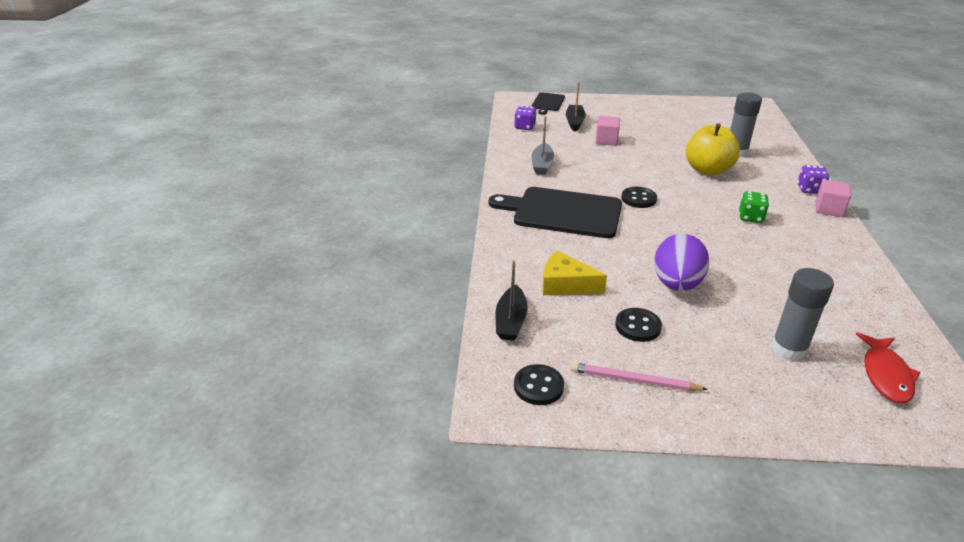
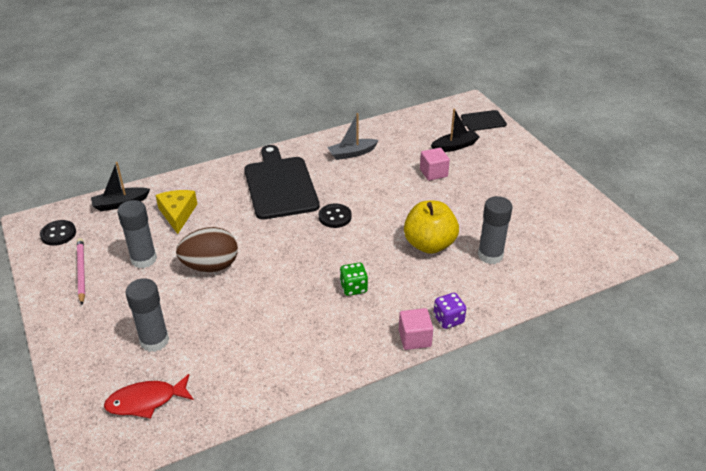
camera: 60 degrees right, 5 degrees up
(525, 127) = (416, 125): purple dice -> none
(638, 326) = (144, 259): black button -> grey glue stick
(676, 284) = (210, 266): purple egg -> brown egg

